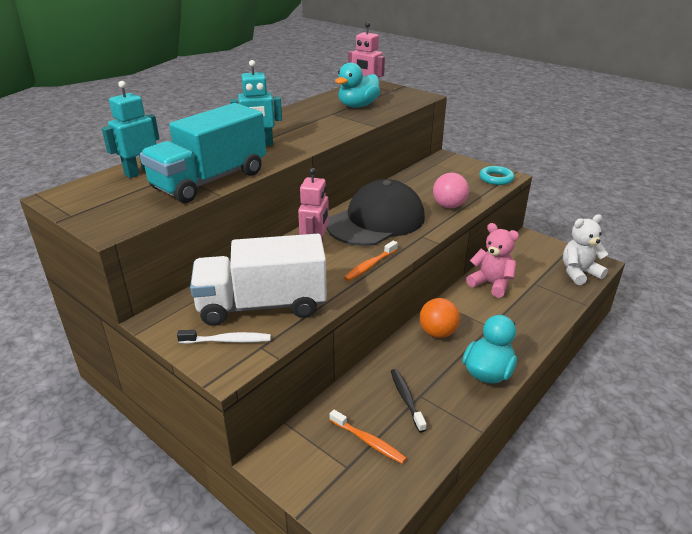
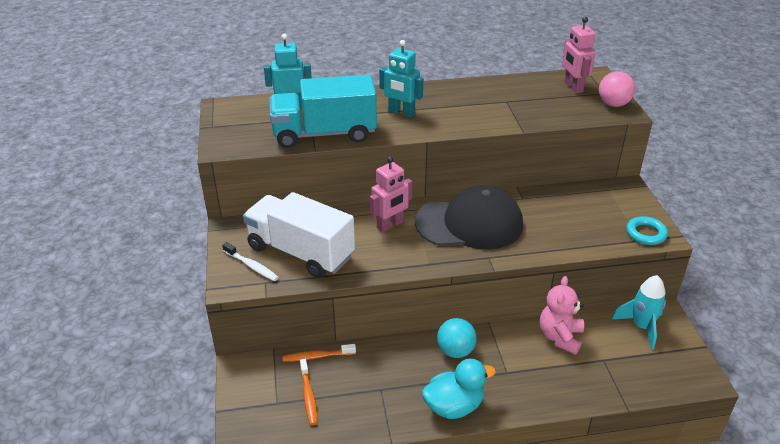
camera: 40 degrees right, 5 degrees up
(358, 106) = (542, 101): turquoise duck -> none
(370, 266) = (411, 261): orange toothbrush -> orange toothbrush (317, 356)
(406, 399) = (368, 385): black toothbrush -> none
(437, 333) = (455, 351): orange ball -> turquoise ball
(449, 206) = (554, 240): pink ball -> pink ball (613, 104)
(491, 284) = (560, 337): pink teddy bear -> pink teddy bear turned 150 degrees counterclockwise
(527, 252) = (641, 327): none -> turquoise rocket
(579, 273) = (666, 376): white teddy bear -> none

